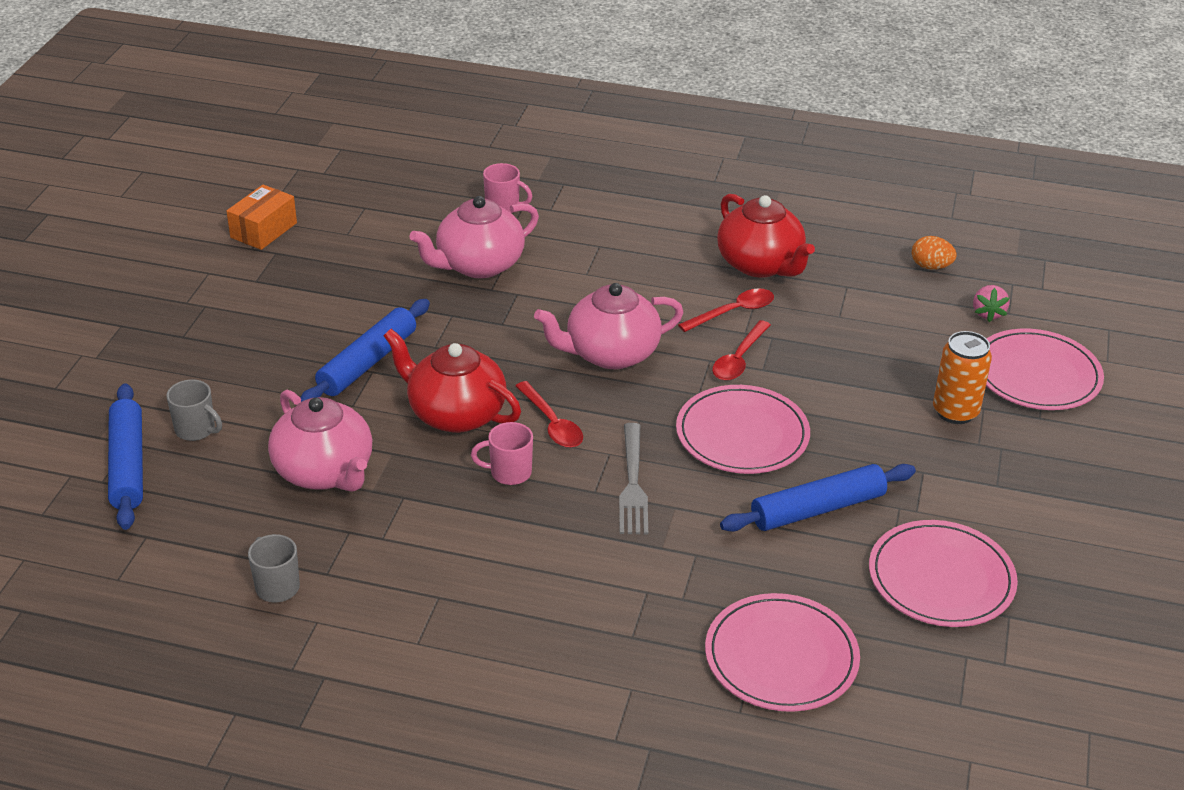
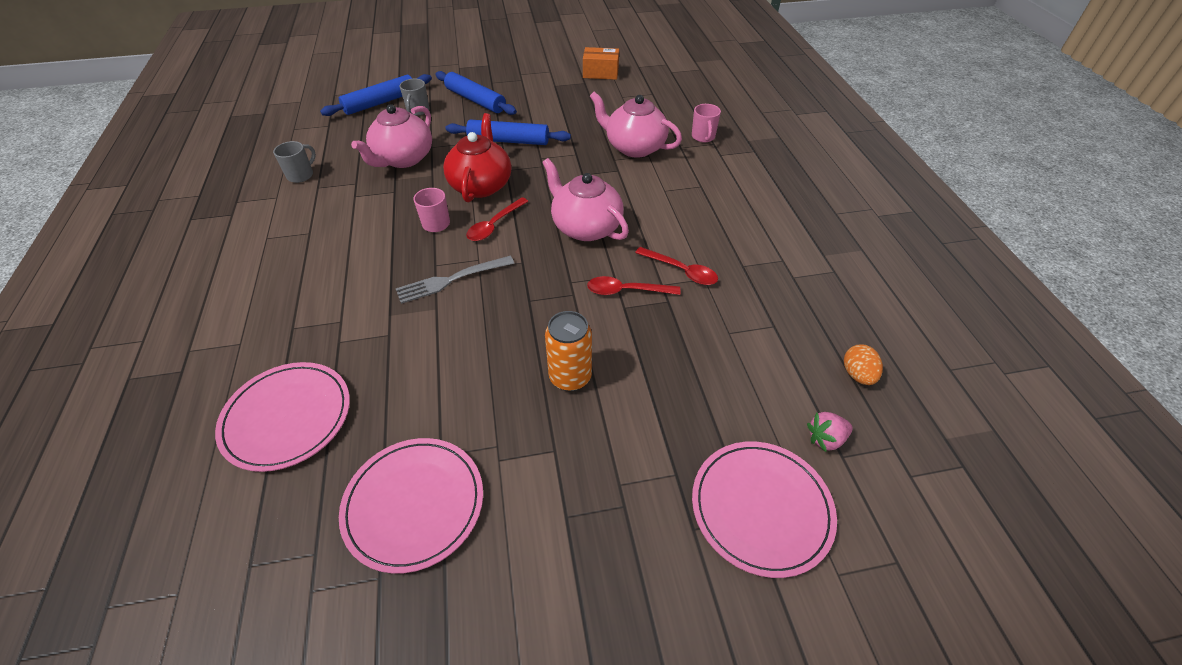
camera: 65 degrees right, 10 degrees up
(742, 434) = (537, 319): pink plate -> none
(760, 264) = (754, 267): red teapot -> none
(817, 509) = (469, 390): blue rolling pin -> blue rolling pin (475, 100)
(955, 412) = (654, 452): orange can -> orange can (570, 377)

